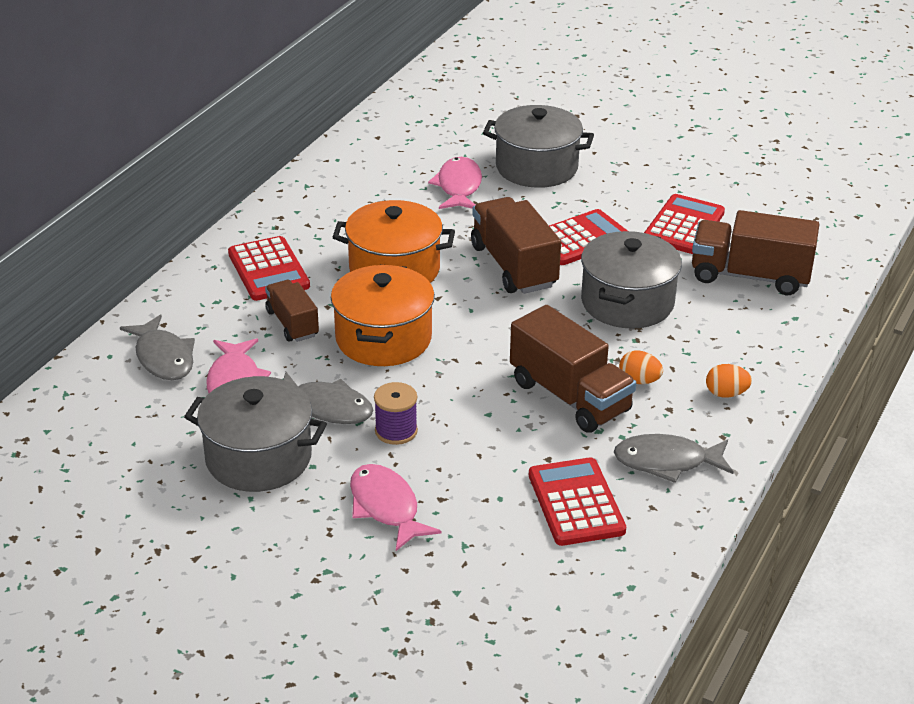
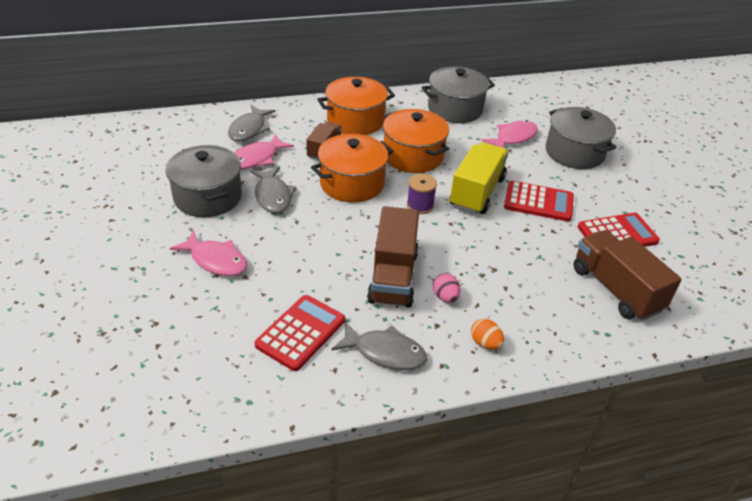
camera: 45 degrees right, 5 degrees up
(268, 270) = (355, 121): red calculator -> orange pot
(386, 507) = (216, 260): pink fish -> pink fish turned 105 degrees clockwise
(396, 431) = (282, 229): purple spool -> purple spool (420, 205)
(514, 266) = (477, 192): brown truck -> yellow truck
(627, 302) = (510, 252): grey pot -> grey pot (455, 109)
(639, 381) = (445, 297): orange egg -> pink egg
(667, 462) = (385, 352): grey fish -> grey fish turned 150 degrees clockwise

